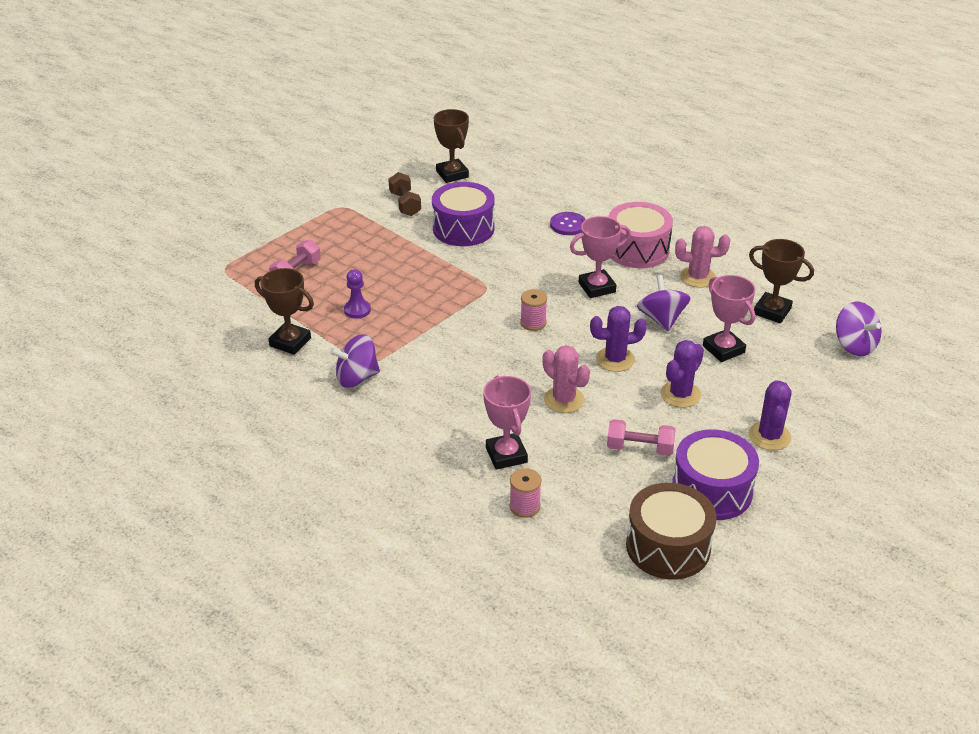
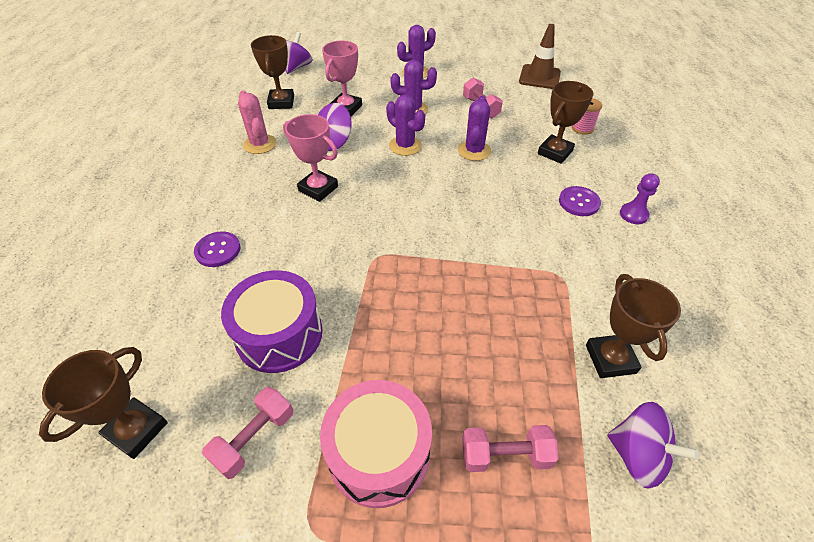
camera: 125 degrees left, 10 degrees up
(357, 310) = (506, 336): purple pawn -> purple pawn (633, 214)
(357, 378) = (588, 271): purple spinning top -> purple spinning top (637, 455)
(405, 204) = (254, 438): brown dumbbell -> pink dumbbell
(425, 423) = (579, 202): none -> purple button
(506, 455) = (555, 152): pink trophy -> brown trophy
(533, 323) = (402, 203): pink spool -> none
(564, 400) = (474, 151): pink cactus -> purple cactus
(637, 249) = (237, 188): pink drum -> pink drum (379, 453)
(668, 546) = (539, 77): brown drum -> brown traffic cone
(711, 490) = (482, 77): purple drum -> none

